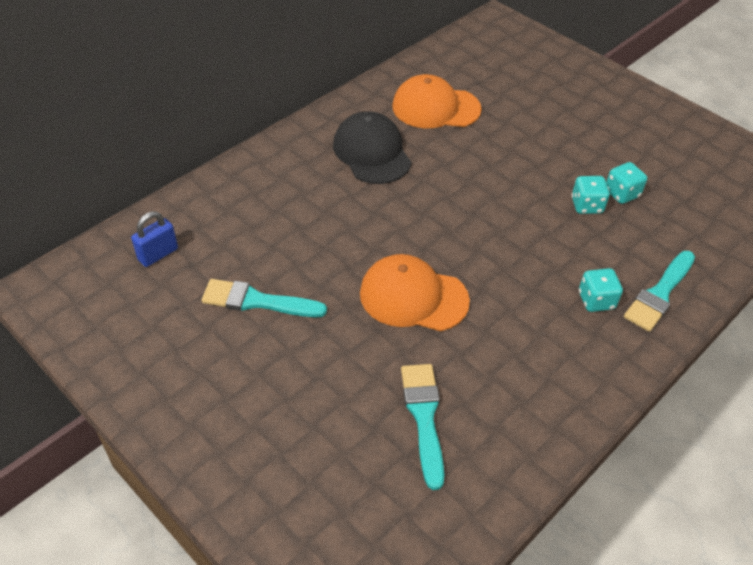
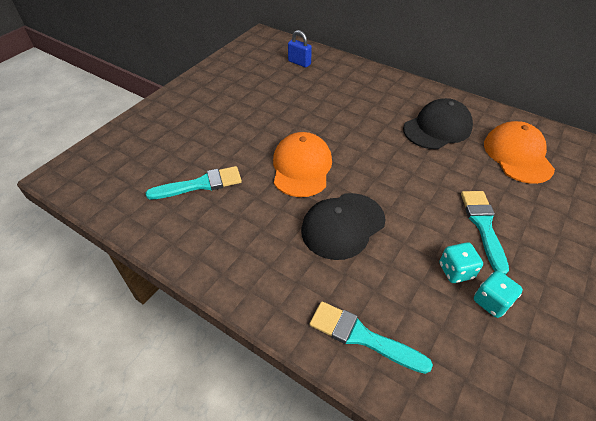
camera: 80 degrees right, 0 degrees up
(257, 301) = (276, 102): turquoise brush -> turquoise brush (483, 226)
(519, 277) = (343, 225): none -> black cap
(596, 300) = (335, 282): turquoise dice -> none

